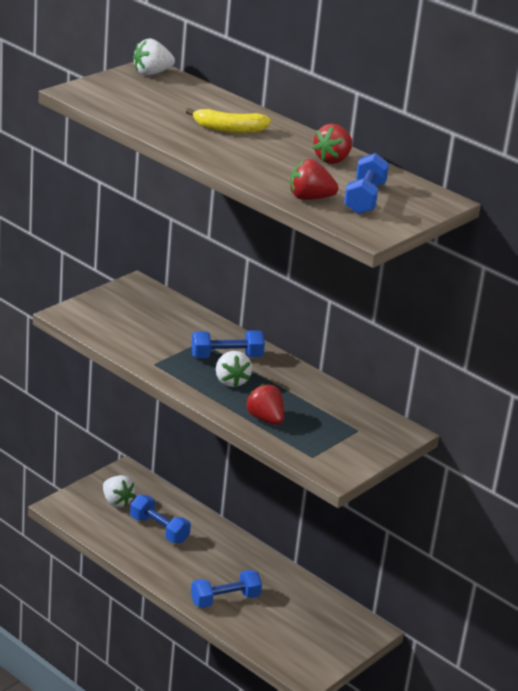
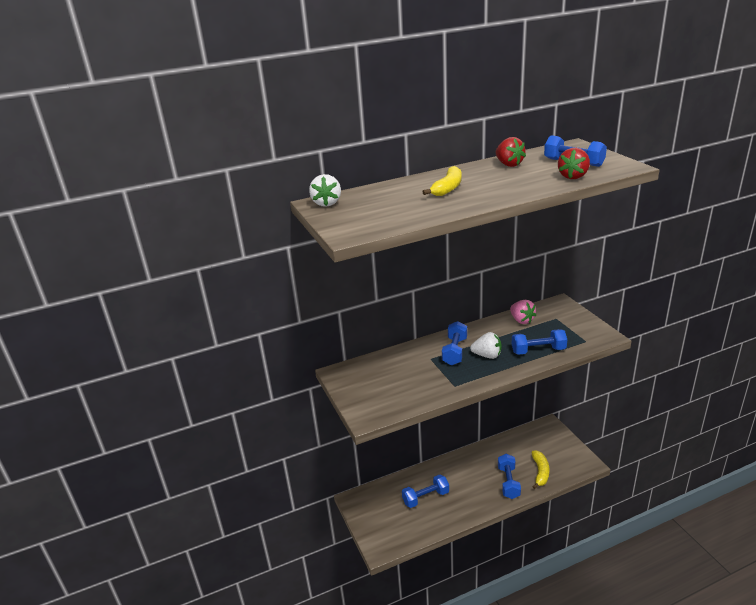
camera: 60 degrees left, 0 degrees up
(116, 501) = (386, 513): white strawberry -> none
(261, 628) = (540, 472): none -> yellow banana
(265, 419) = (538, 350): red strawberry -> blue dumbbell
(334, 402) = (521, 320): none -> pink strawberry

